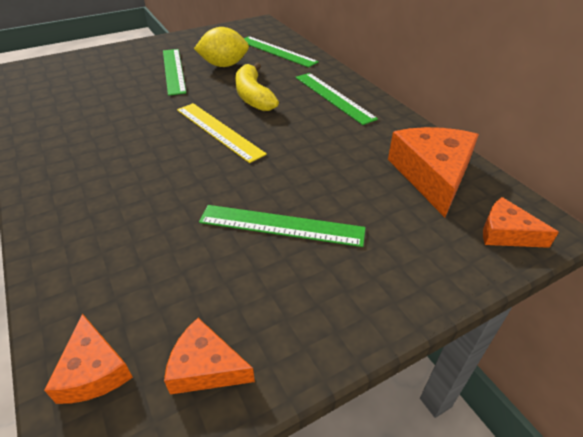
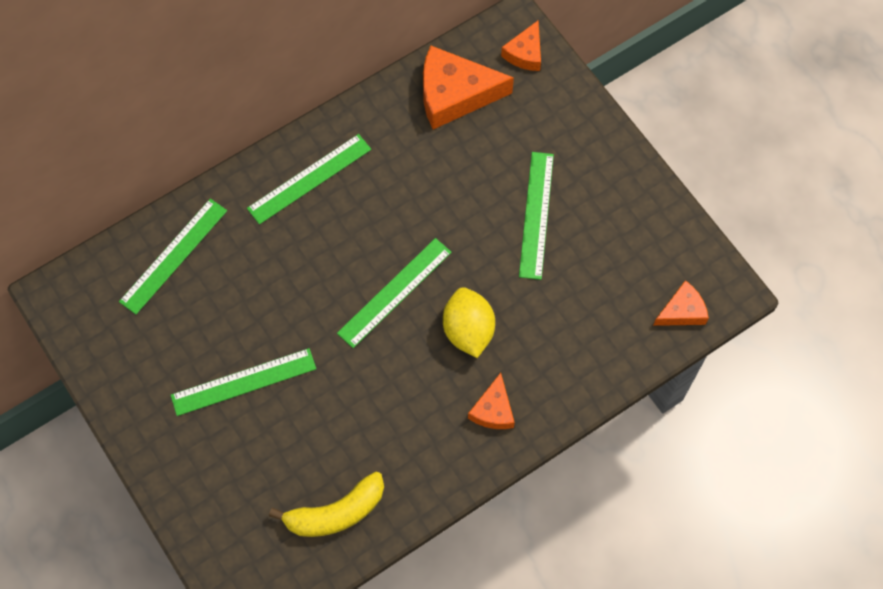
camera: 95 degrees left, 25 degrees up
(205, 367) = (669, 246): orange cheese -> orange cheese (493, 410)
(219, 131) = (394, 292): yellow ruler -> green ruler
(224, 65) = (224, 318): yellow lemon -> yellow lemon (468, 330)
(253, 96) = (313, 268): yellow banana -> yellow banana (336, 513)

